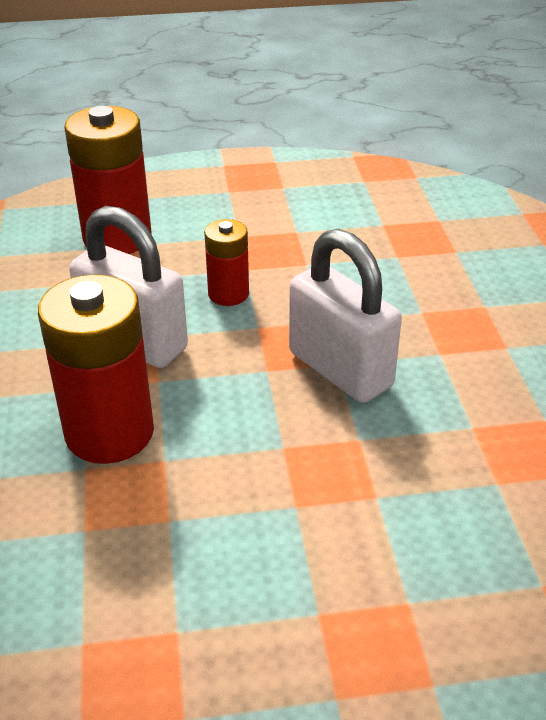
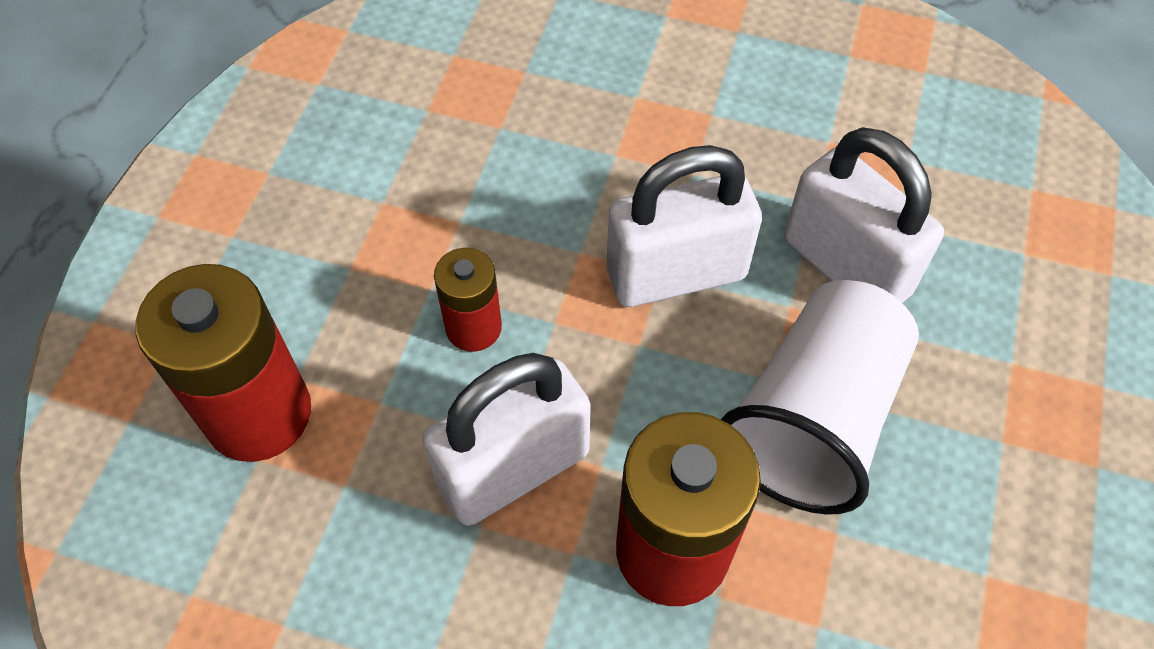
camera: 65 degrees left, 20 degrees up
(262, 479) = (814, 419): none -> white cup
(423, 461) = (846, 266): none -> white padlock

